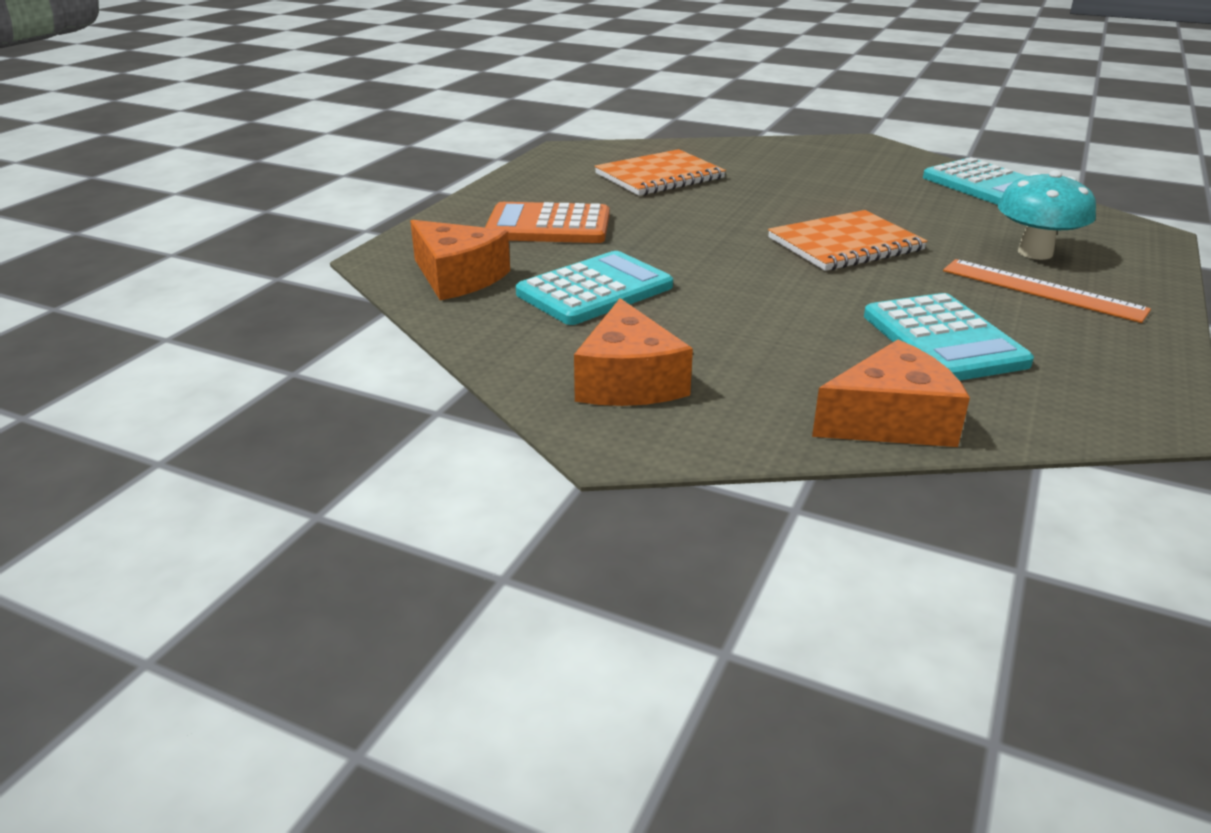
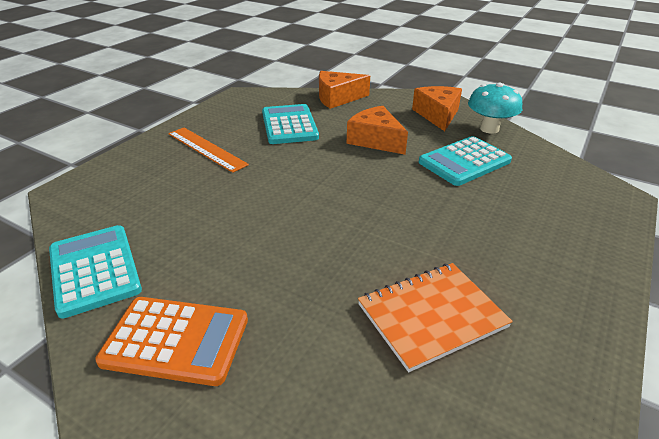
camera: 175 degrees left, 5 degrees up
(458, 277) = (554, 176): orange cheese -> orange cheese (375, 140)
(548, 226) = (520, 227): orange calculator -> orange calculator (176, 340)
(845, 244) = (293, 192): orange notebook -> none
(1035, 253) = (172, 177): turquoise mushroom -> turquoise mushroom (489, 129)

